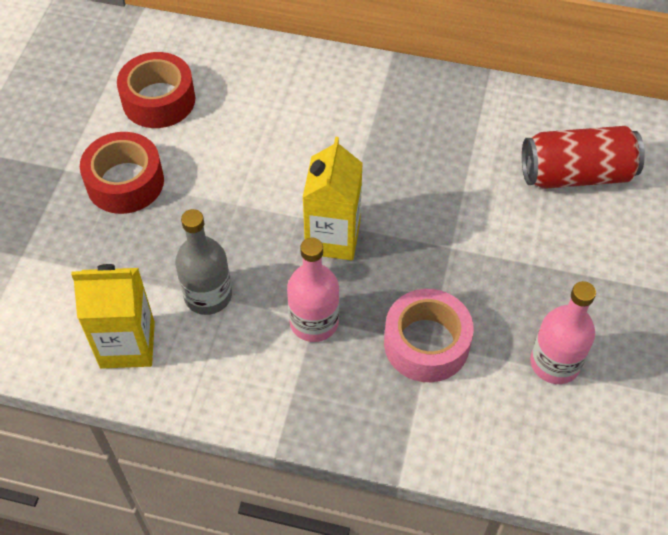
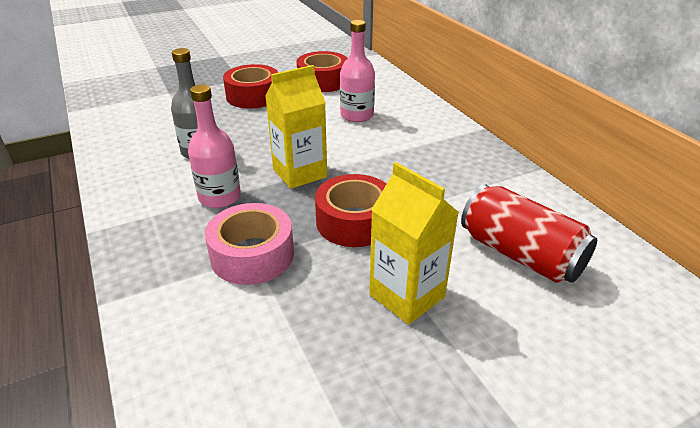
camera: 50 degrees right, 20 degrees down
(127, 344) = (136, 143): yellow carton -> yellow carton (407, 296)
(445, 246) = (354, 222): none -> red tape
(555, 363) = (308, 340): pink bottle -> pink bottle (357, 115)

